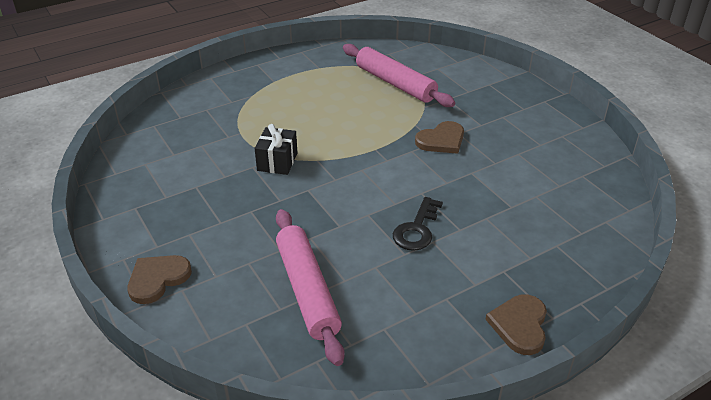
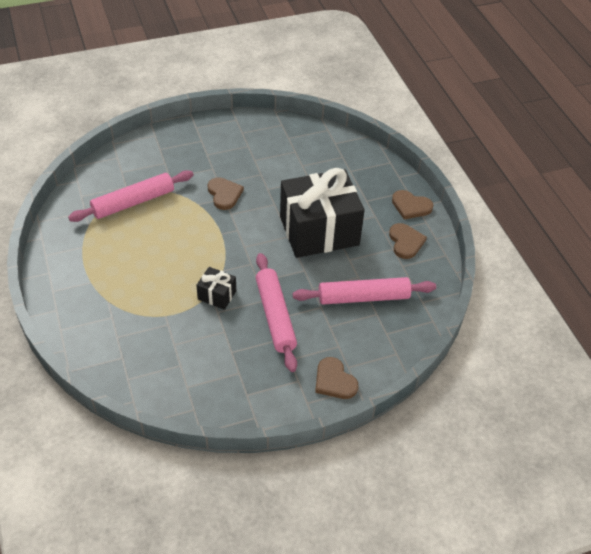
camera: 80 degrees left, 10 degrees up
(255, 211) = (275, 316): none -> pink rolling pin
(417, 229) = (319, 231): black key -> black gift
(436, 327) = (405, 242): none -> brown heart

